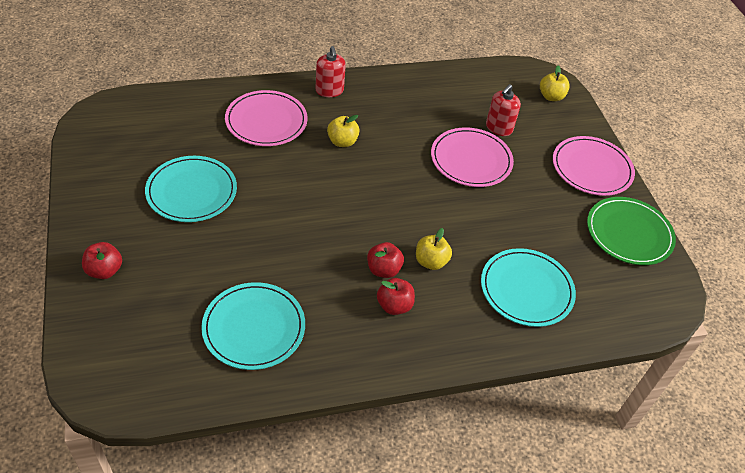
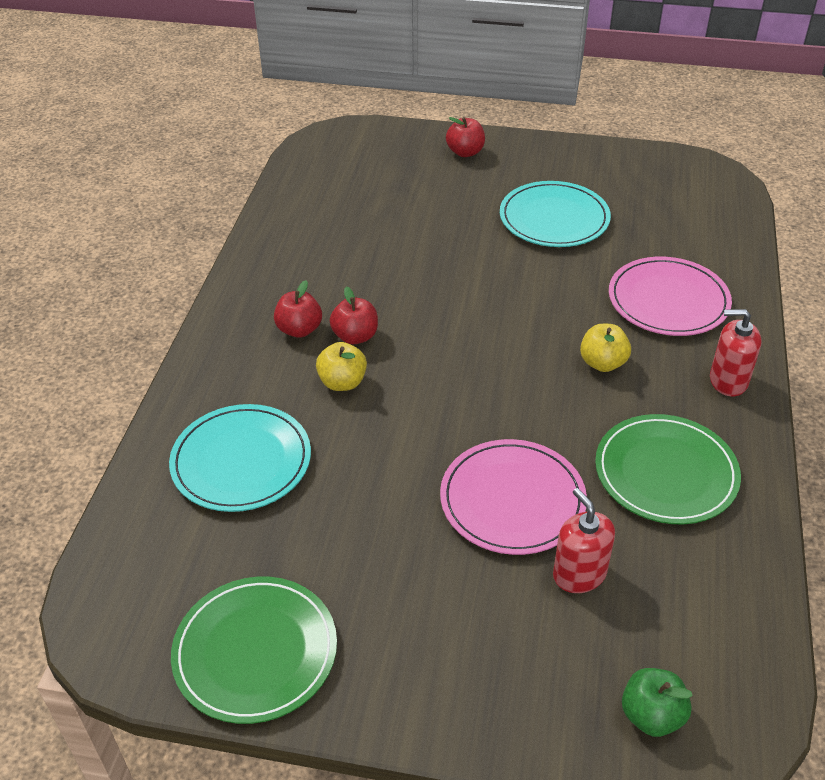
camera: 120 degrees right, 5 degrees down
(254, 328) = (339, 225): turquoise plate -> none
(414, 107) = (666, 472): none -> green plate
(551, 97) = (651, 715): yellow apple -> green apple
(592, 168) = (423, 678): pink plate -> none

